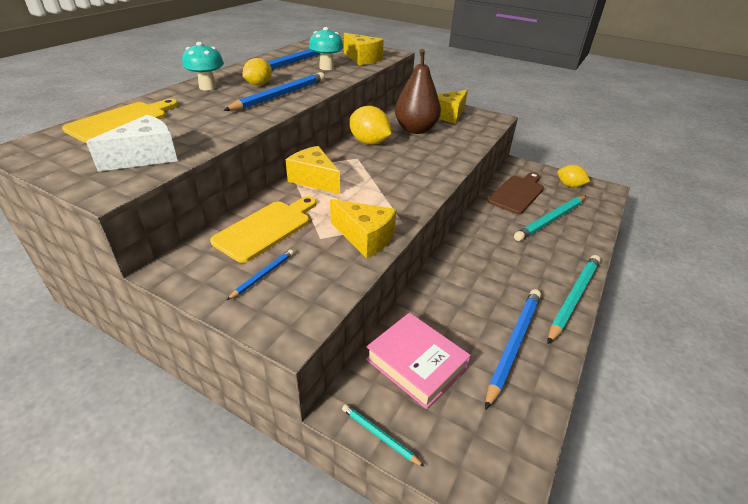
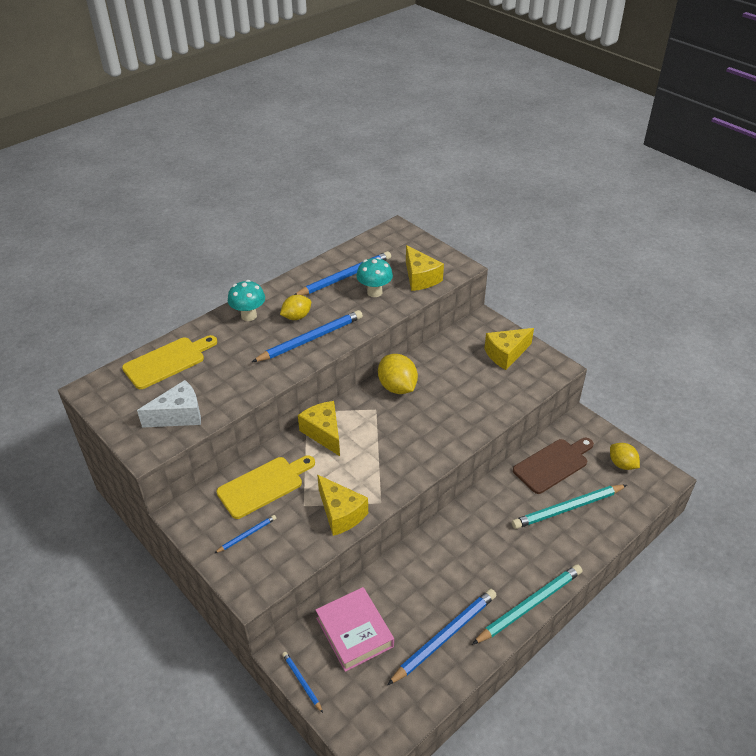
camera: 20 degrees right, 5 degrees up
(379, 435) = (302, 682): turquoise pencil -> blue pencil
(415, 129) = (455, 374): brown pear -> none

